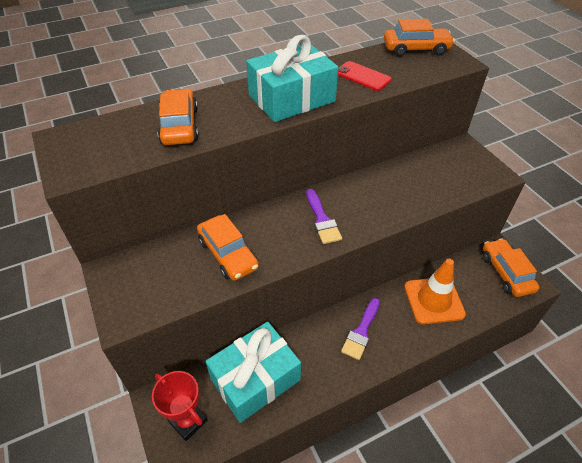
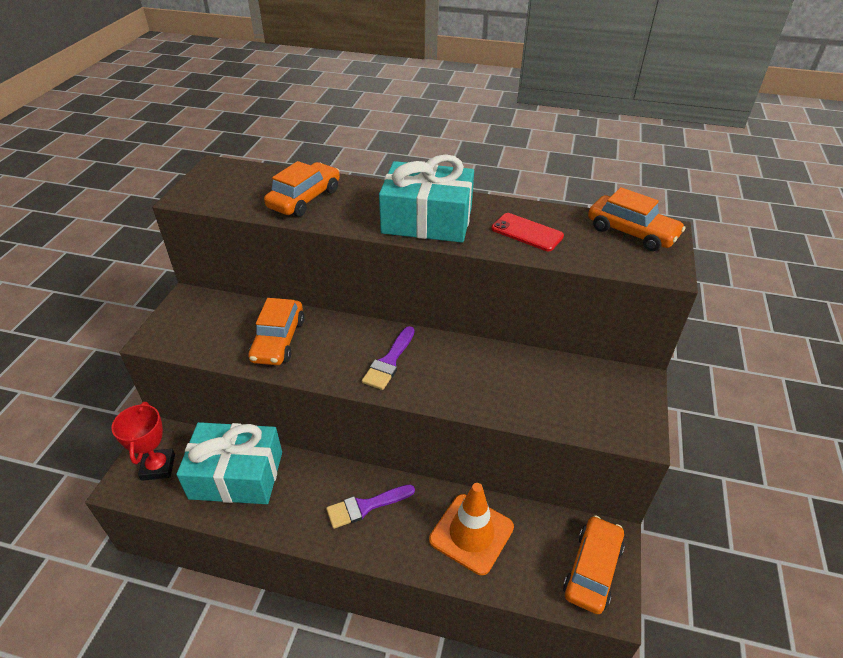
camera: 40 degrees right, 5 degrees down
(362, 76) = (527, 232): red phone -> red phone turned 45 degrees counterclockwise

